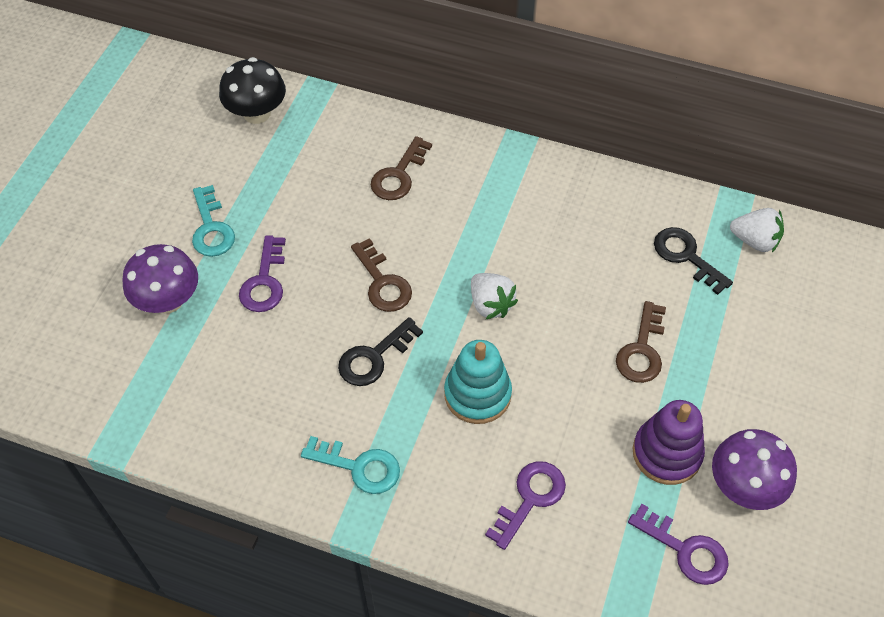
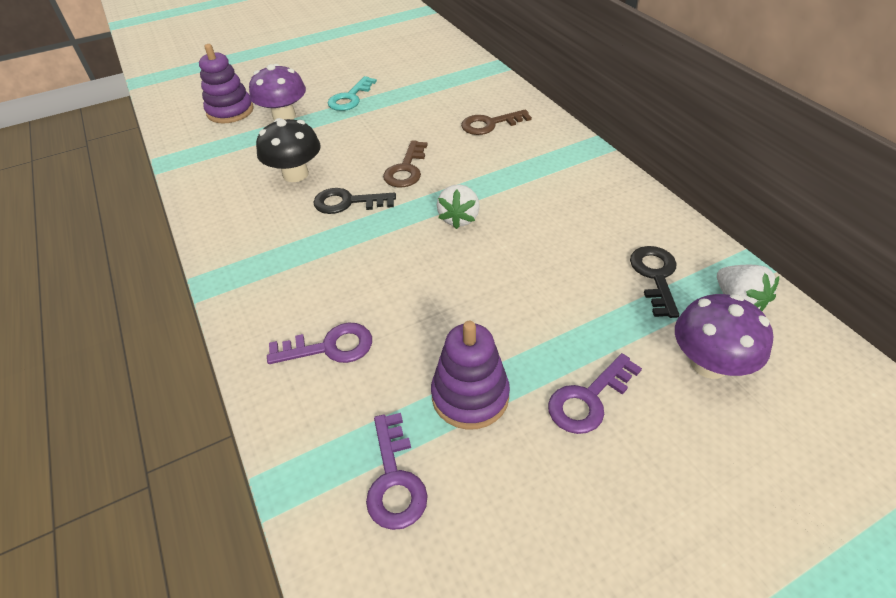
camera: 45 degrees right, 10 degrees down
(92, 334) = (230, 111): none -> purple stacking toy
(257, 113) = (445, 62): black mushroom -> black mushroom (295, 174)
(264, 282) = (342, 134): purple key -> purple key (588, 399)
(359, 467) = (258, 252): turquoise key -> none
(477, 394) = (381, 261): turquoise stacking toy -> none
(641, 350) = (538, 313): brown key -> none
(744, 486) = (508, 474): purple mushroom -> purple mushroom (709, 363)

